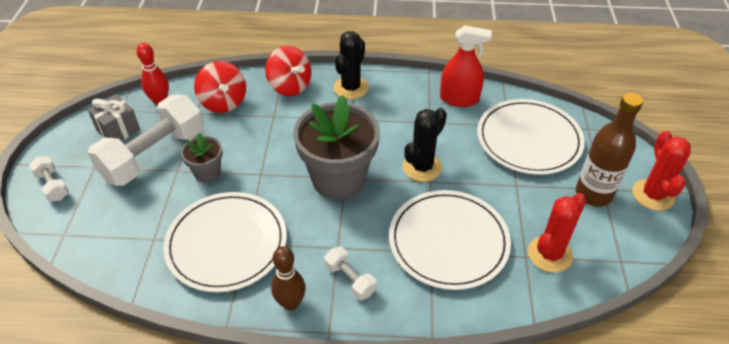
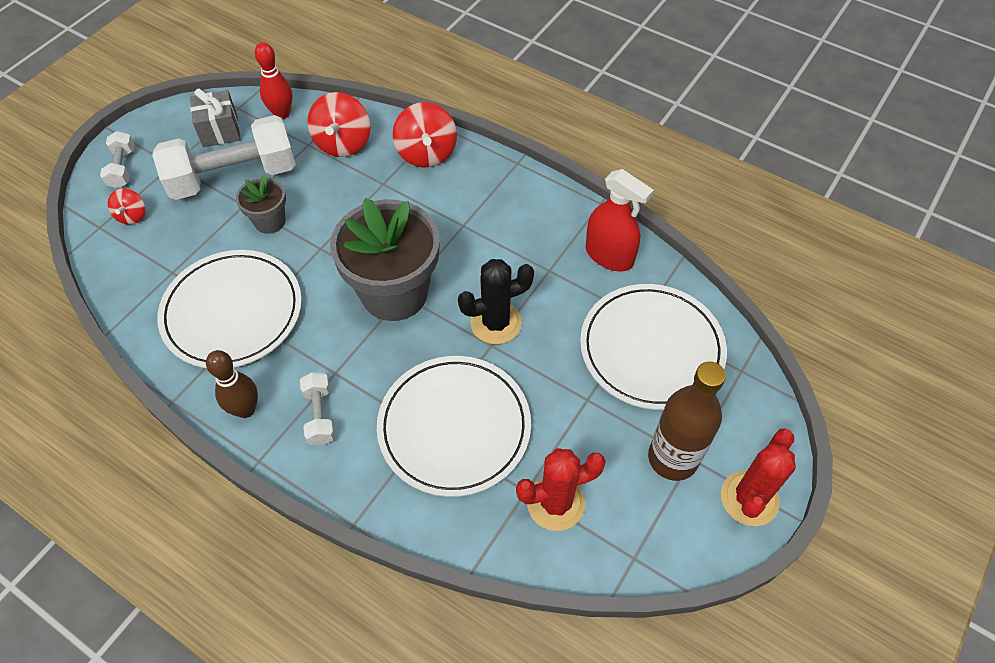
camera: 30 degrees right, 10 degrees up
(88, 215) = (132, 216): none -> red spinning top
(351, 88) = (493, 184): black cactus -> none

